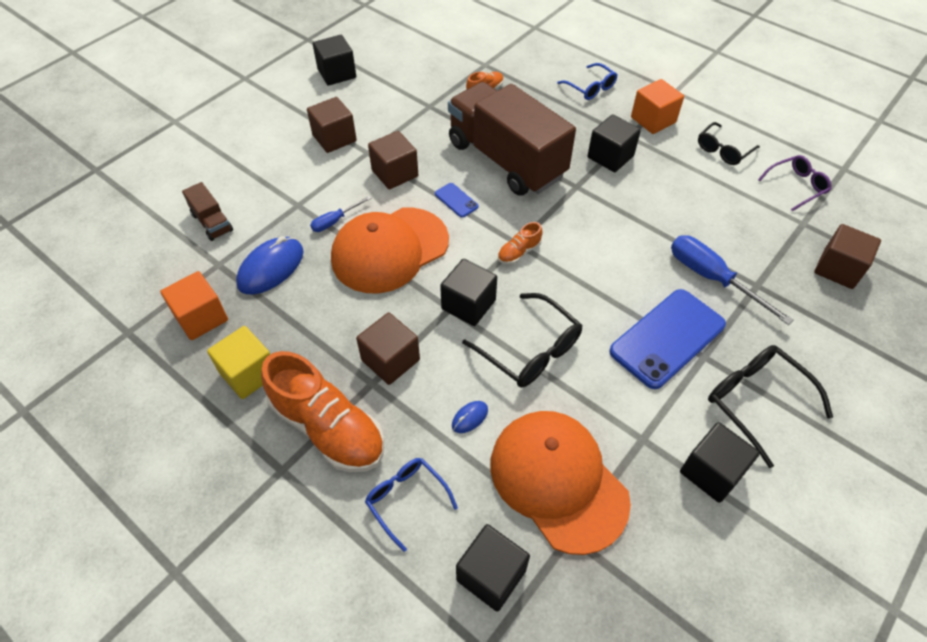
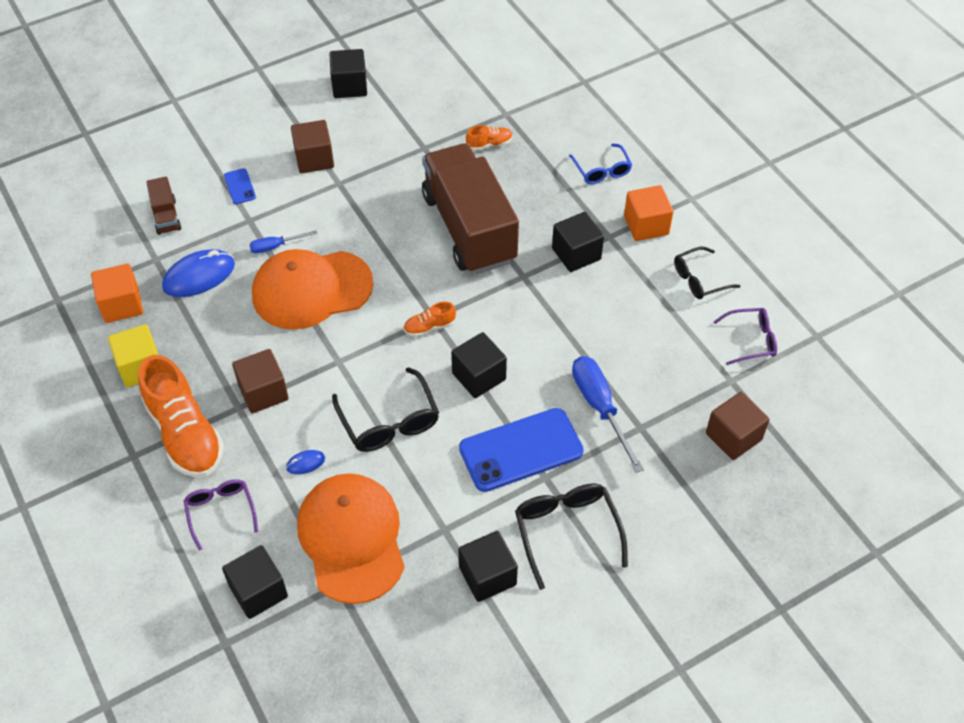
camera: 20 degrees right, 0 degrees up
(395, 173) = (354, 213): brown cube -> none
(406, 499) = (220, 512): blue glasses -> purple glasses
(456, 200) = (398, 257): blue phone -> blue phone (239, 186)
(468, 304) = (356, 363): black cube -> black cube (479, 376)

